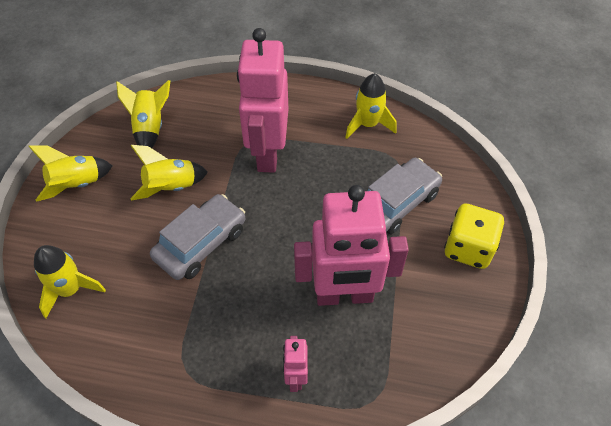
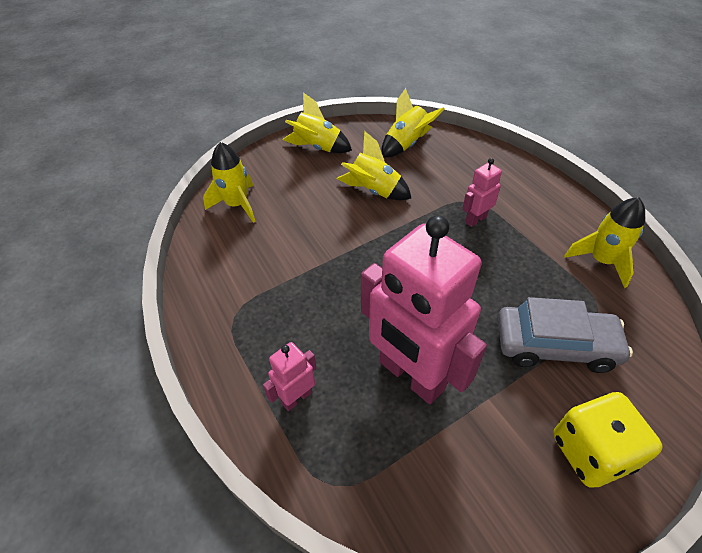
camera: 50 degrees right, 5 degrees down
(201, 243) = (348, 242): grey car -> none
(267, 154) = (475, 219): pink robot -> pink robot, size x0.44

